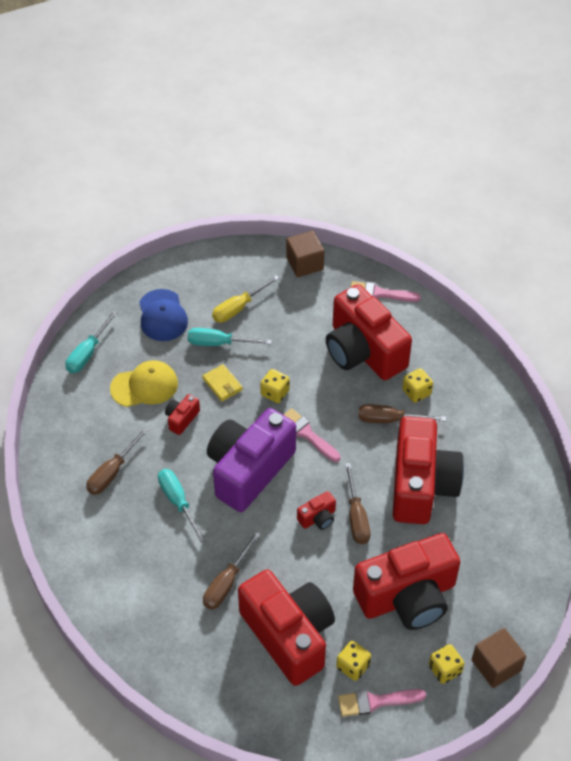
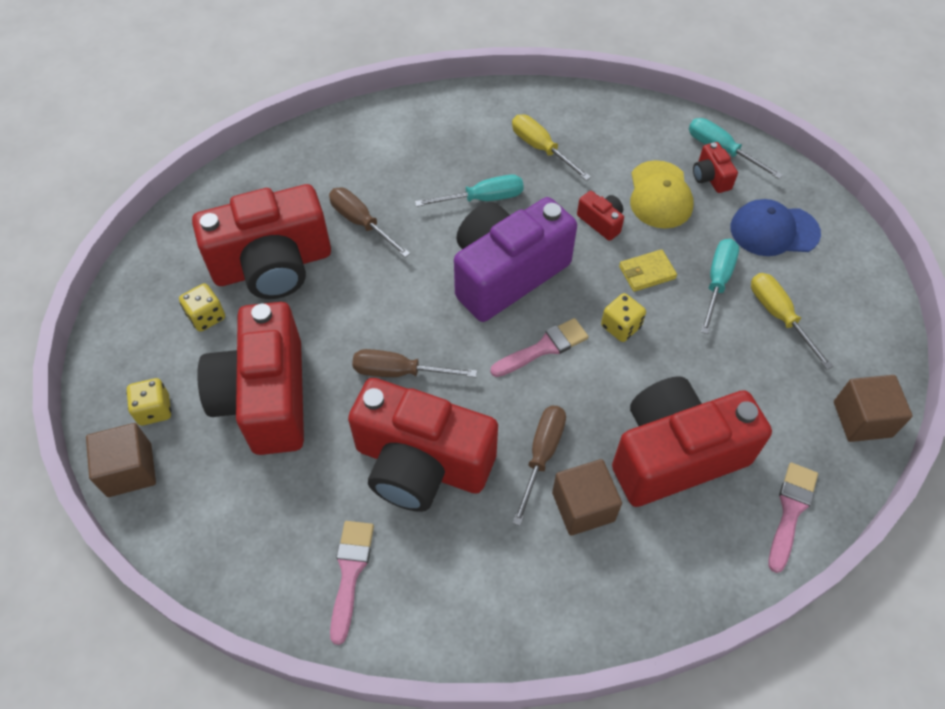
camera: 105 degrees right, 5 degrees up
(112, 472) = (541, 148): brown screwdriver -> yellow screwdriver
(249, 470) = (506, 273): purple camera -> purple camera turned 90 degrees counterclockwise
(318, 518) = (413, 329): red camera -> red camera (710, 177)
(376, 701) = (154, 328): pink brush -> pink brush (350, 573)
(416, 392) = (583, 506): yellow dice -> brown cube

